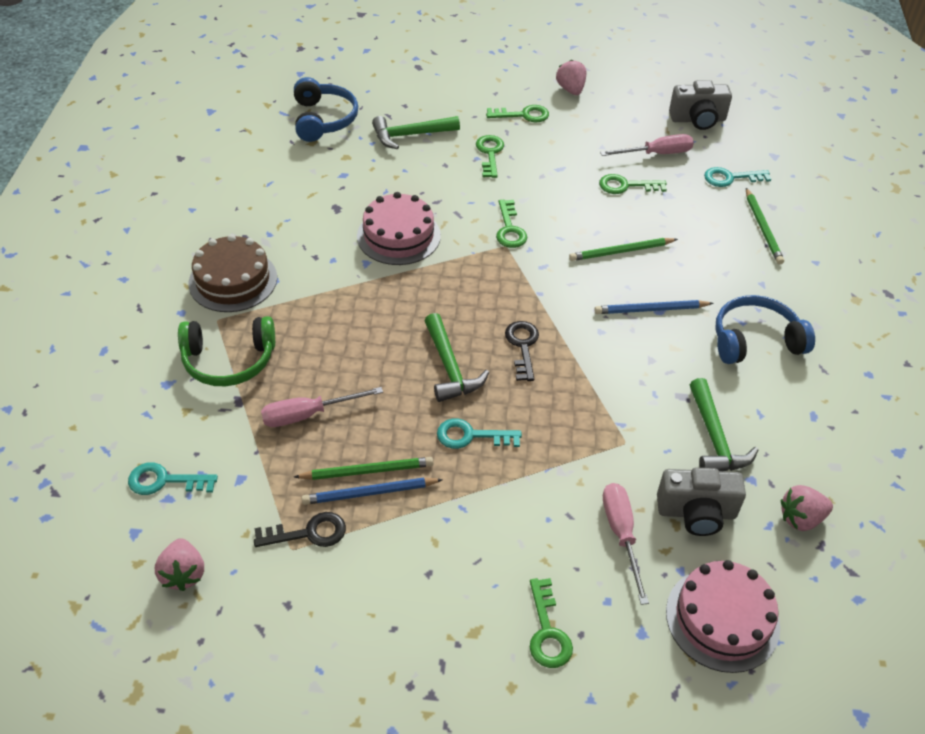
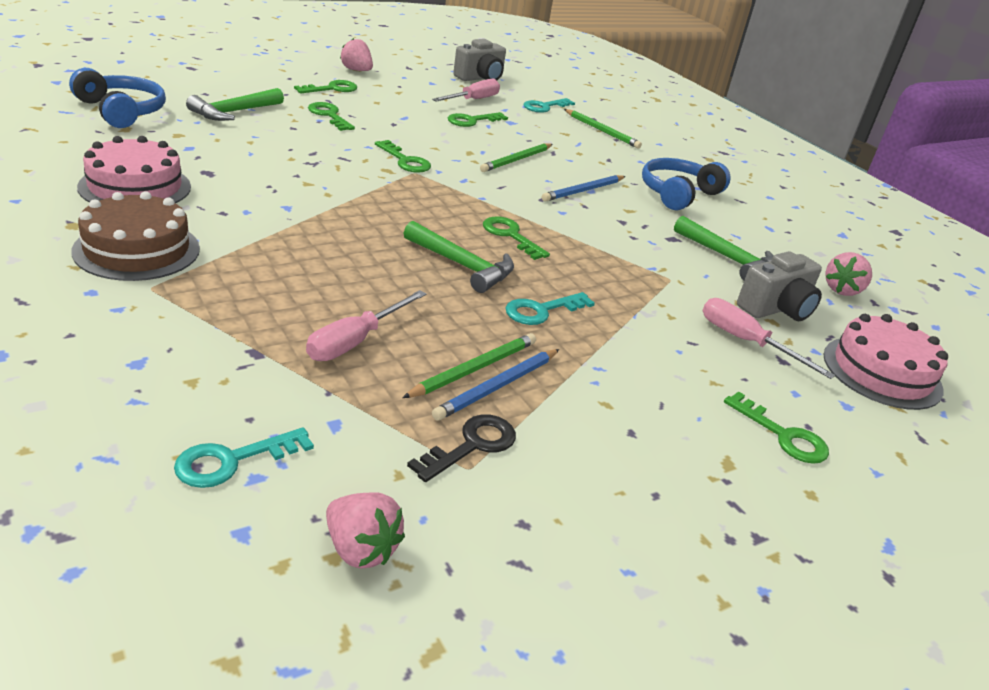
camera: 40 degrees left, 15 degrees down
(229, 360) = (204, 319): green headphones -> none
(398, 236) = (300, 182): pink cake -> pink cake (135, 187)
(522, 346) = (510, 236): black key -> green key

